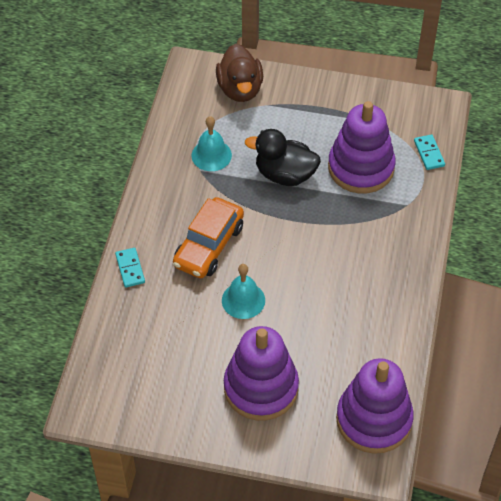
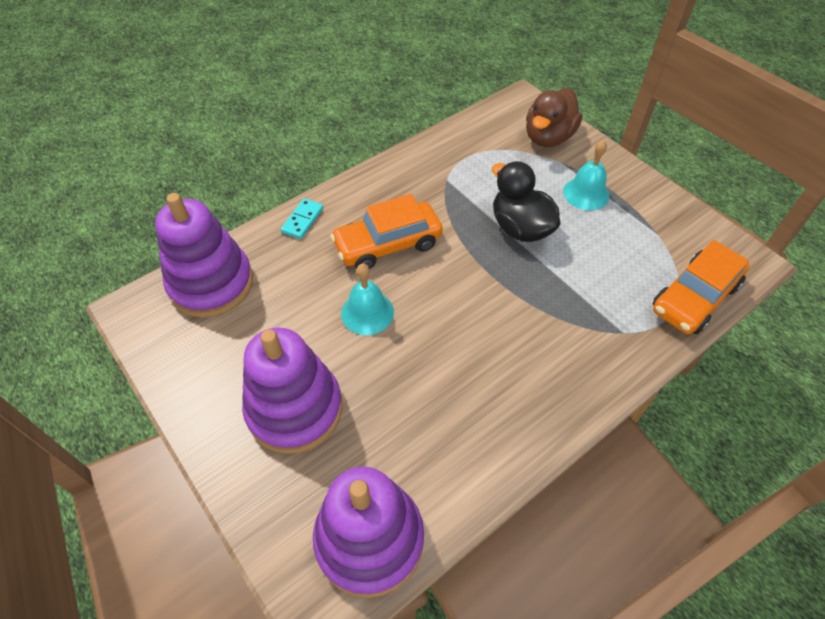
camera: 40 degrees right, 0 degrees up
(211, 155) = (469, 173): turquoise bell -> turquoise bell (586, 193)
(361, 168) = (604, 267): purple stacking toy -> purple stacking toy (211, 283)
(429, 153) = (694, 298): turquoise domino -> orange car

